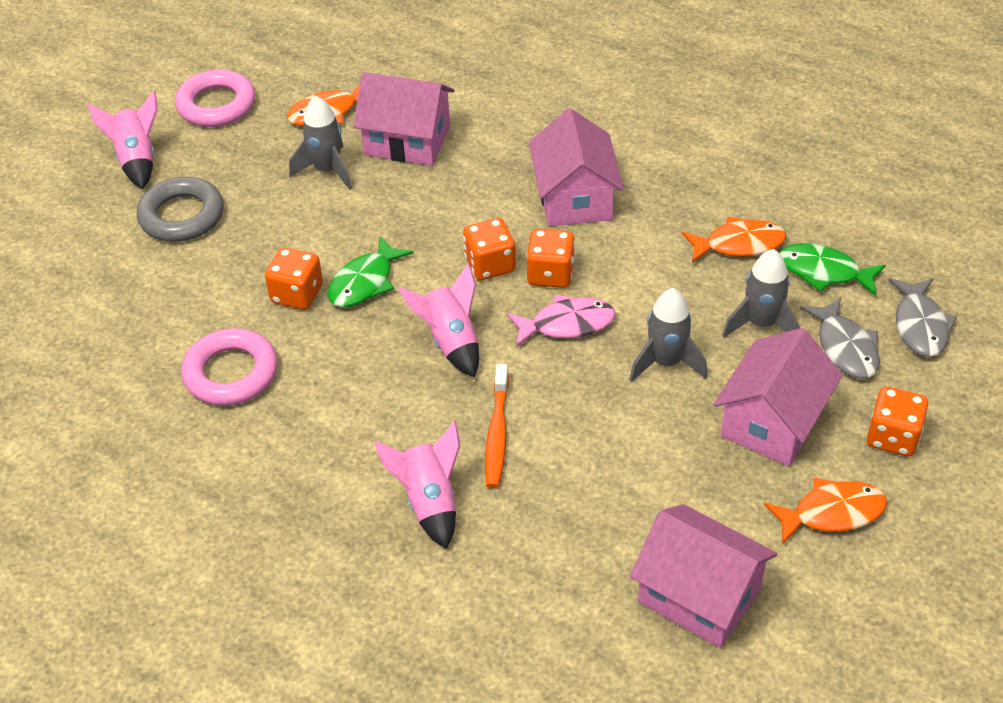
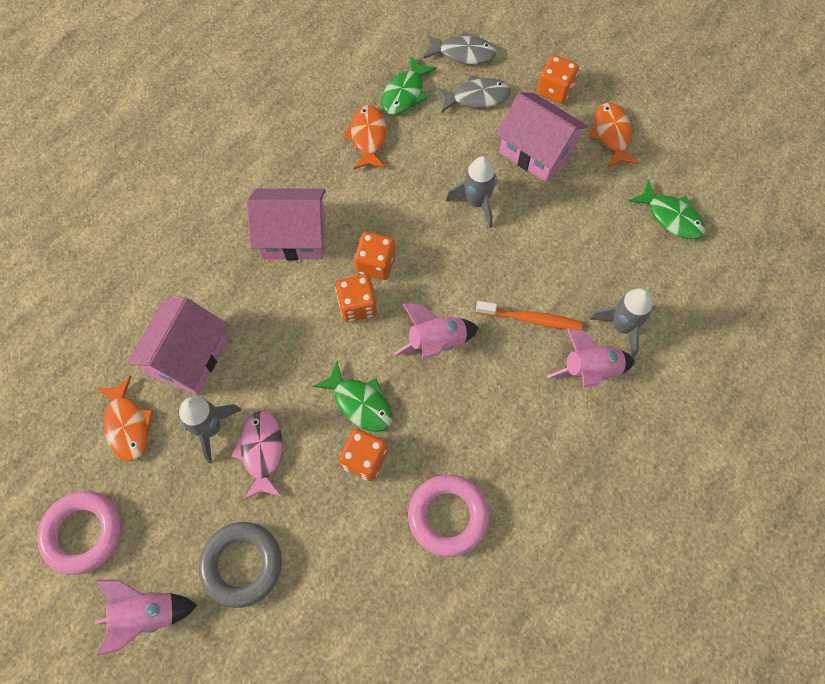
camera: 85 degrees left, 20 degrees up
(567, 324) = (430, 260): pink fish -> pink fish (262, 452)
(699, 595) = (671, 217): pink house -> green fish
(761, 324) = (448, 139): grey rocket -> grey rocket (622, 326)

